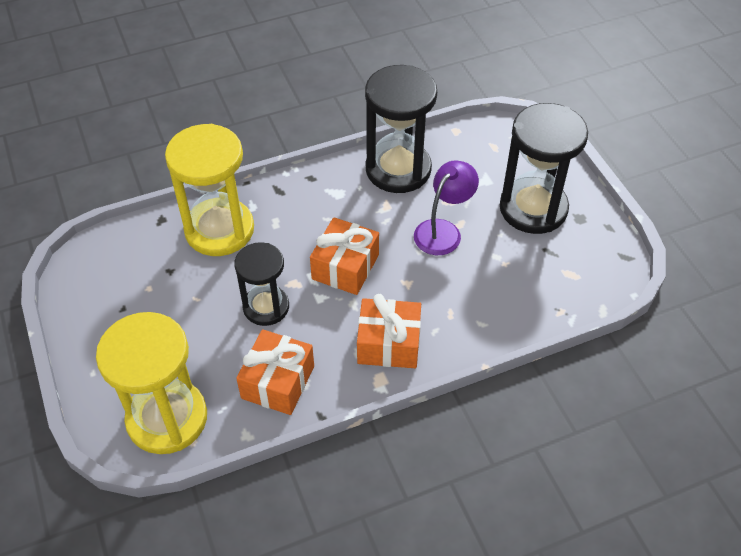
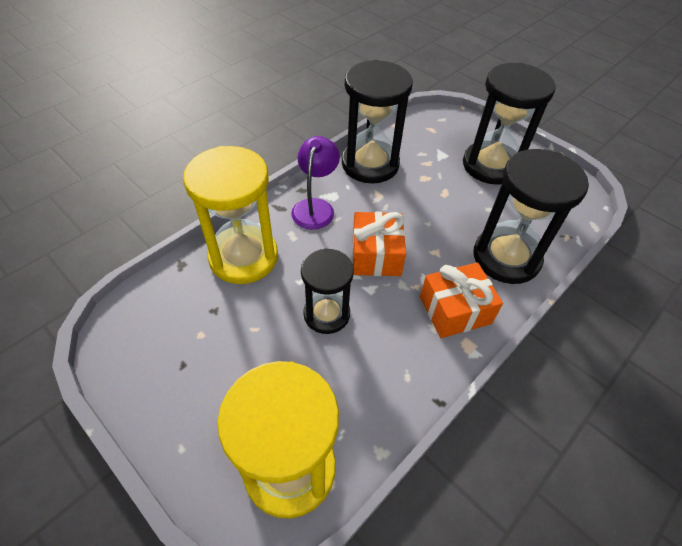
camera: 25 degrees left, 0 degrees up
(278, 382) = (379, 383): orange gift -> none
(443, 230) = (436, 201): purple lamp -> purple lamp (315, 207)
(477, 311) = (506, 257): none -> black hourglass

